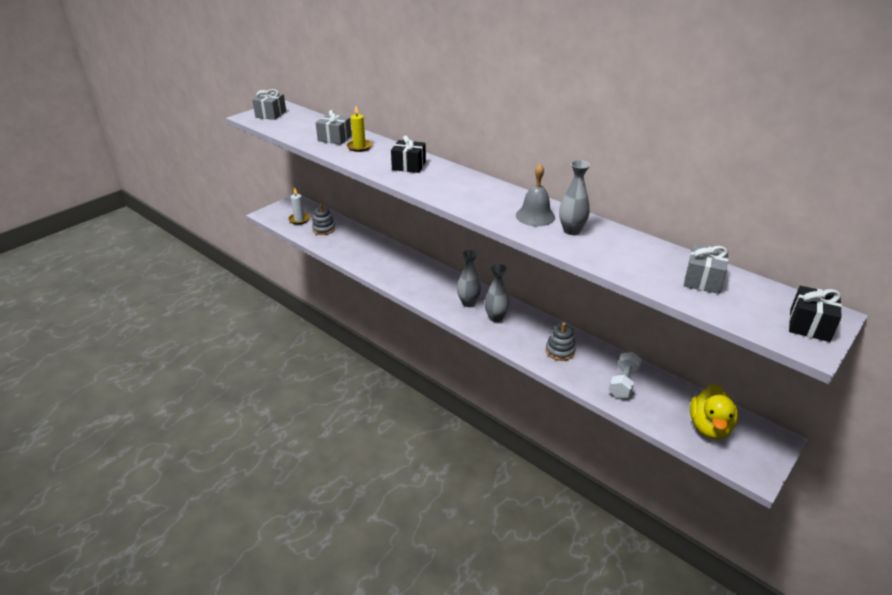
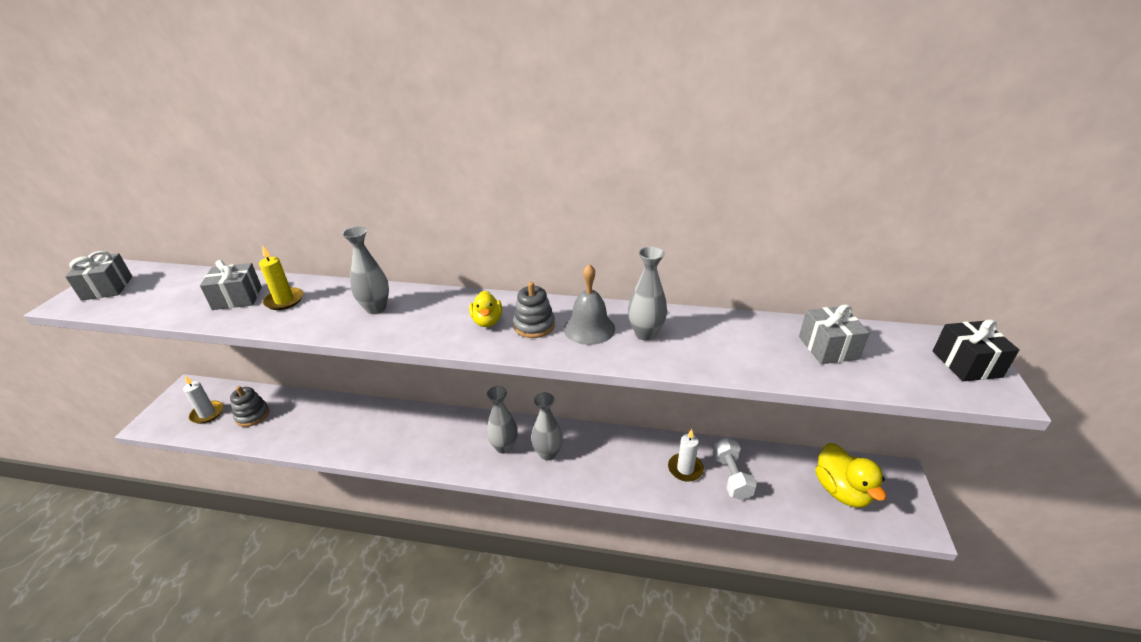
camera: 30 degrees left, 0 degrees up
(409, 166) = (376, 308): black gift -> grey vase
(471, 192) = (487, 321): none -> yellow duck
(560, 351) = (643, 466): grey stacking toy -> grey stacking toy (534, 325)
(591, 365) = (685, 469): none -> white candle

